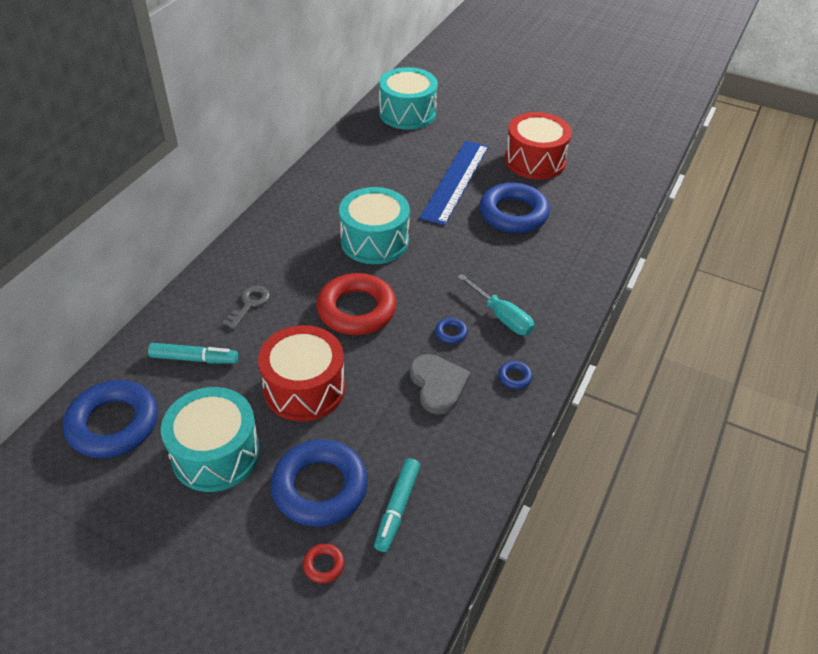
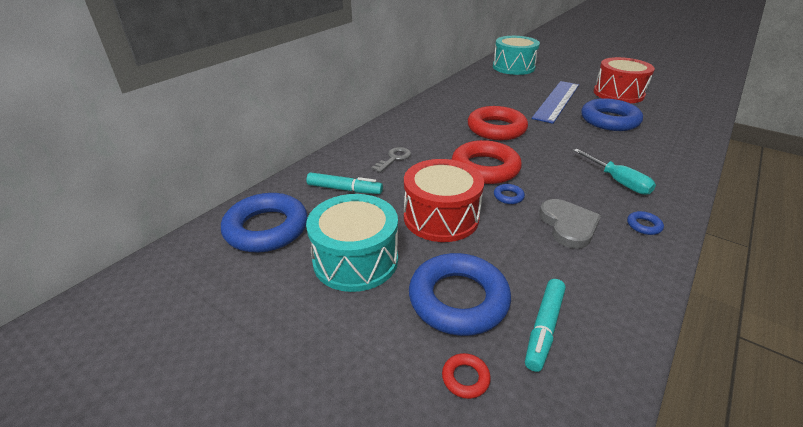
camera: 10 degrees right, 10 degrees down
(374, 241) = (496, 129): turquoise drum -> red ring
(451, 333) = (572, 189): blue ring -> blue ring (508, 196)

